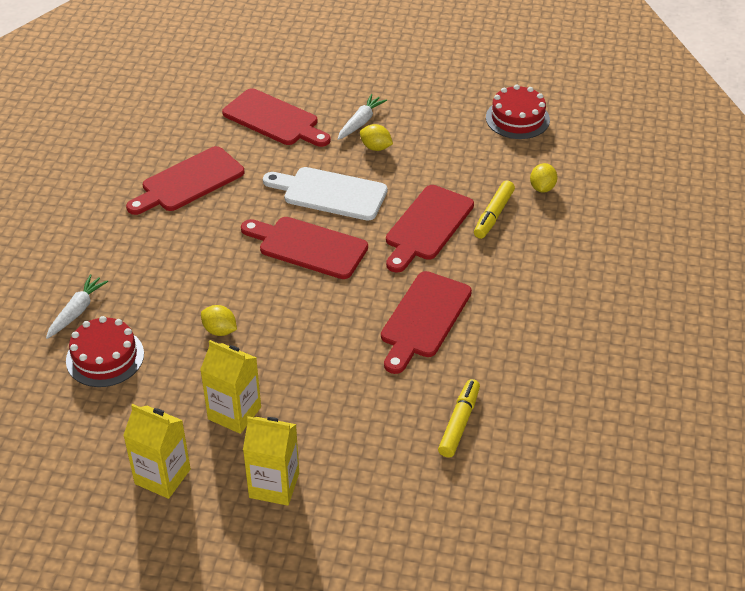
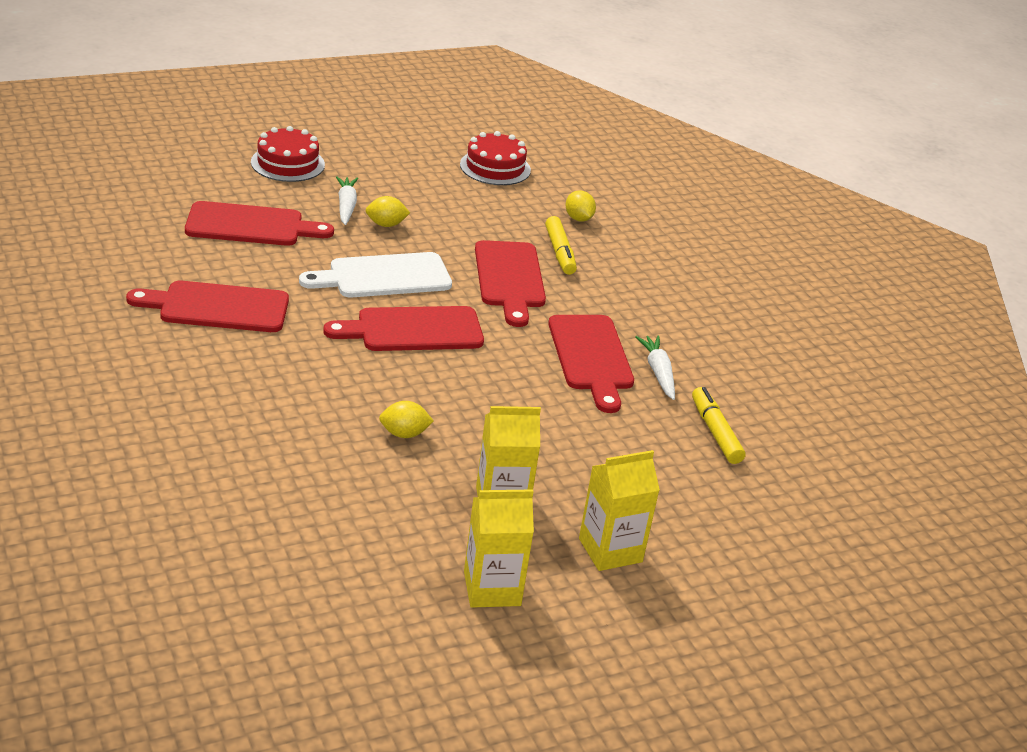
camera: 40 degrees left, 10 degrees down
(77, 311) = (222, 470): white carrot -> white carrot (658, 373)
(105, 357) = (305, 502): red cake -> red cake (287, 163)
(189, 182) = (217, 307): red cutting board -> red cutting board turned 75 degrees clockwise

